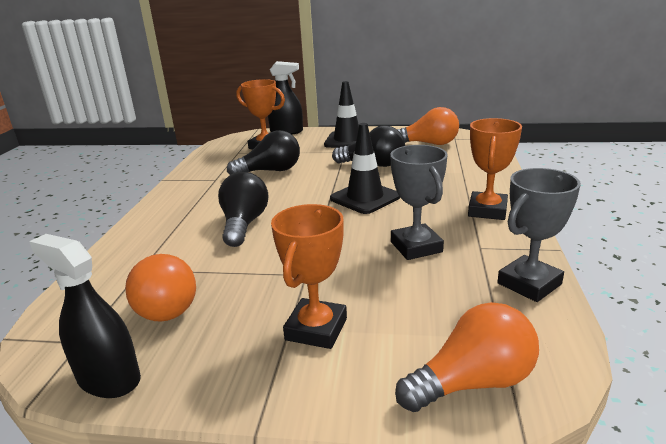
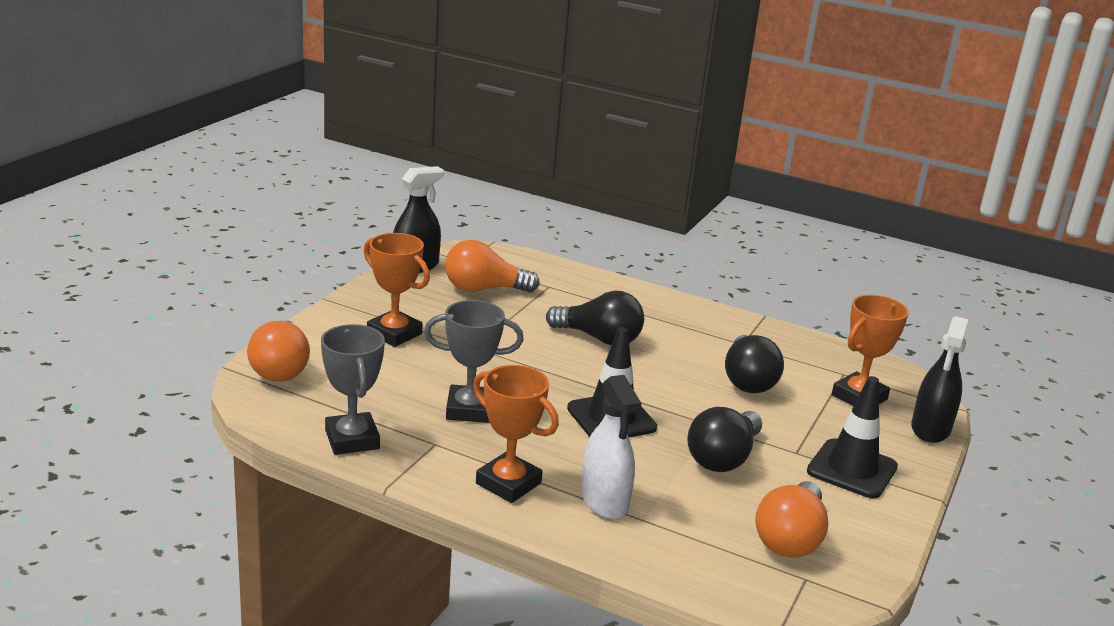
camera: 105 degrees right, 0 degrees up
(461, 183) = (604, 501): none -> white spray bottle

